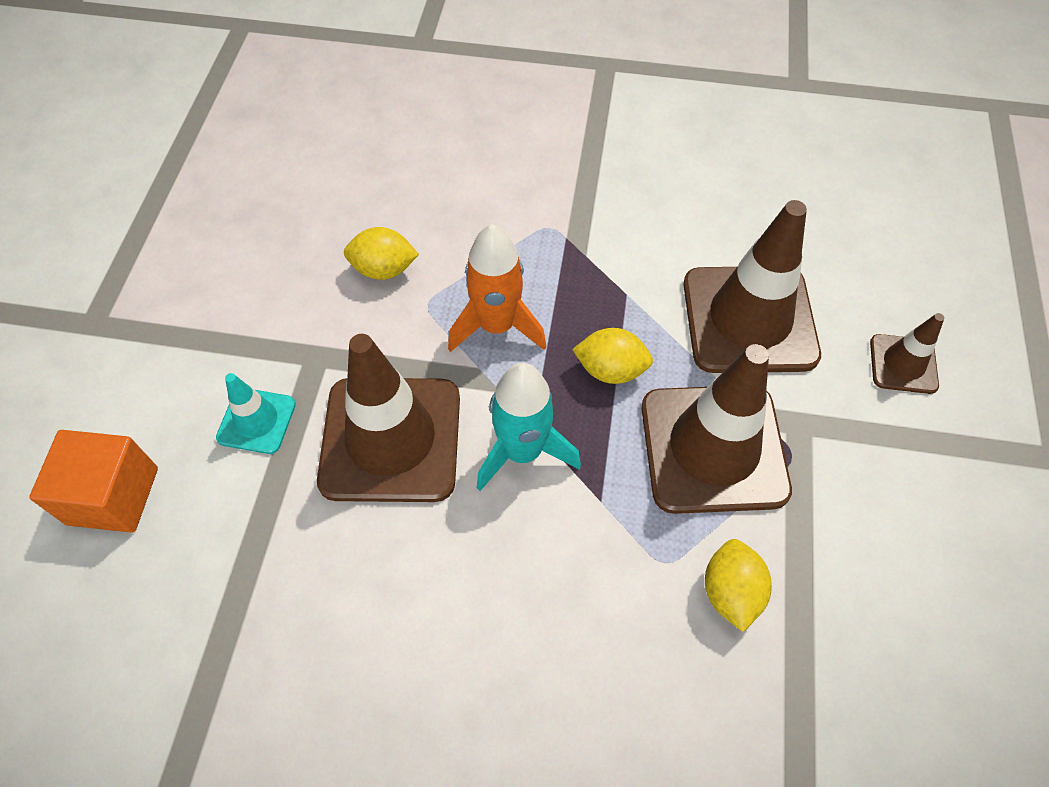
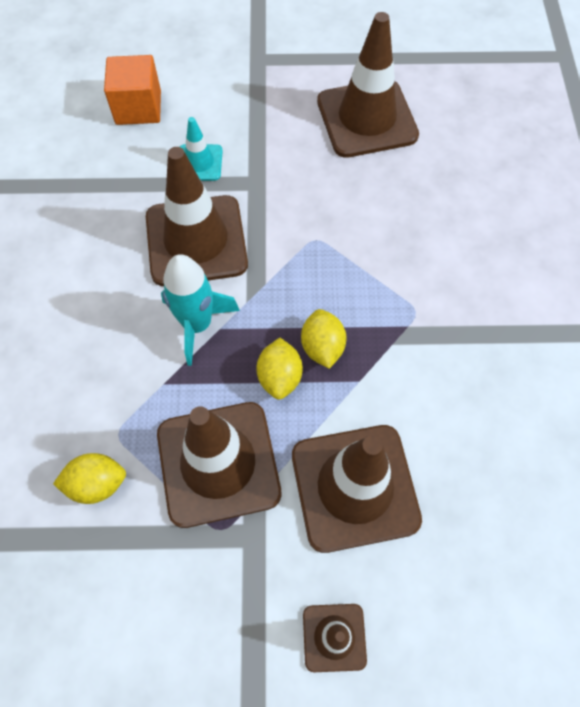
camera: 80 degrees right, 5 degrees up
(257, 219) = (367, 118): none -> brown traffic cone
(384, 269) = (341, 205): yellow lemon -> yellow lemon (322, 347)
(497, 326) = (305, 289): orange rocket -> none

